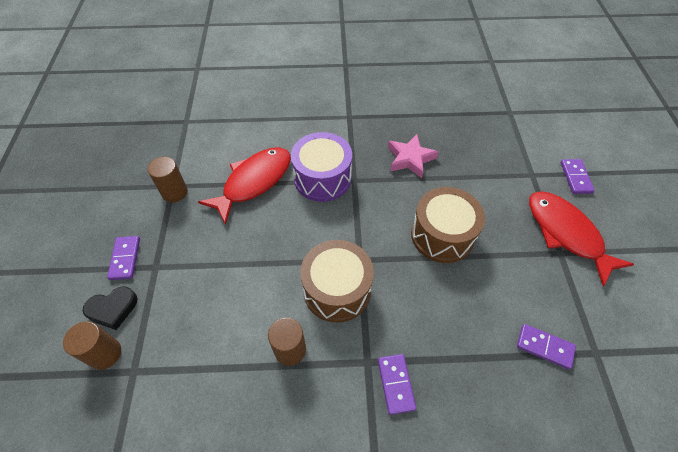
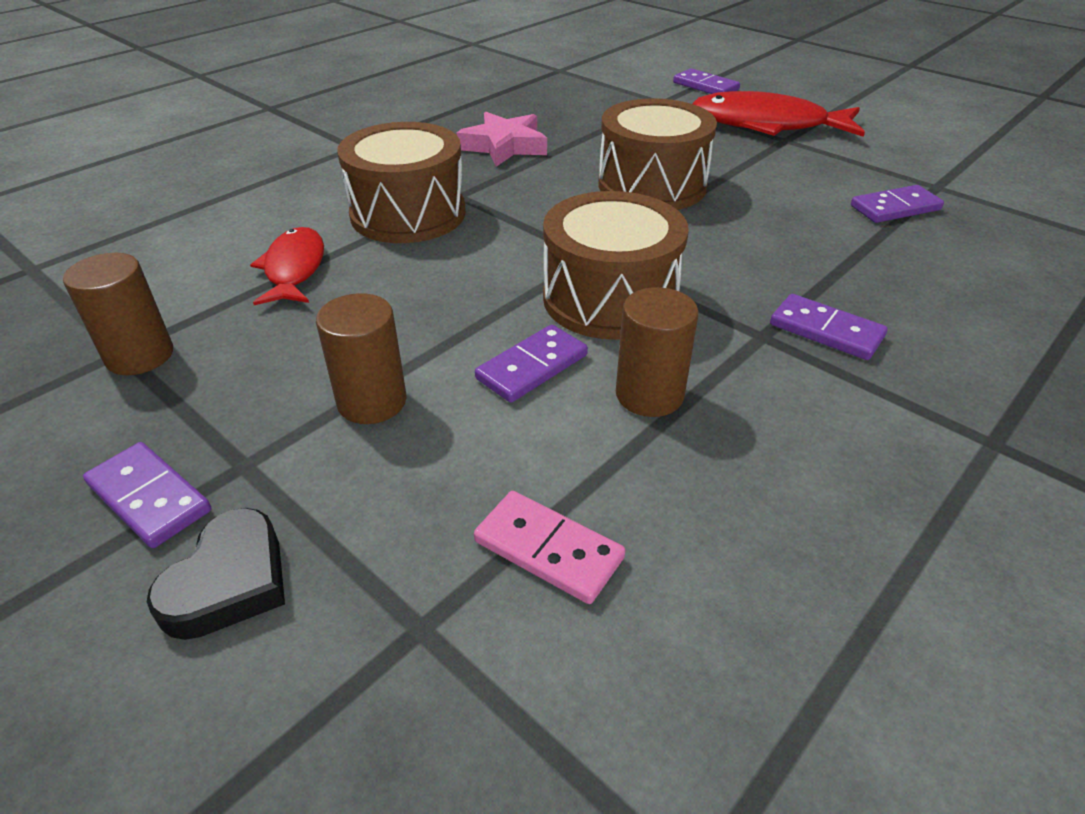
camera: 45 degrees left, 15 degrees down
(105, 354) = (312, 656): brown cylinder -> brown cylinder (372, 401)
(188, 380) = (548, 549): none -> pink domino
(254, 182) = (294, 269): red fish -> red fish, size x0.60
(270, 300) = (532, 367): none -> purple domino
(322, 178) = (408, 214): purple drum -> brown drum

